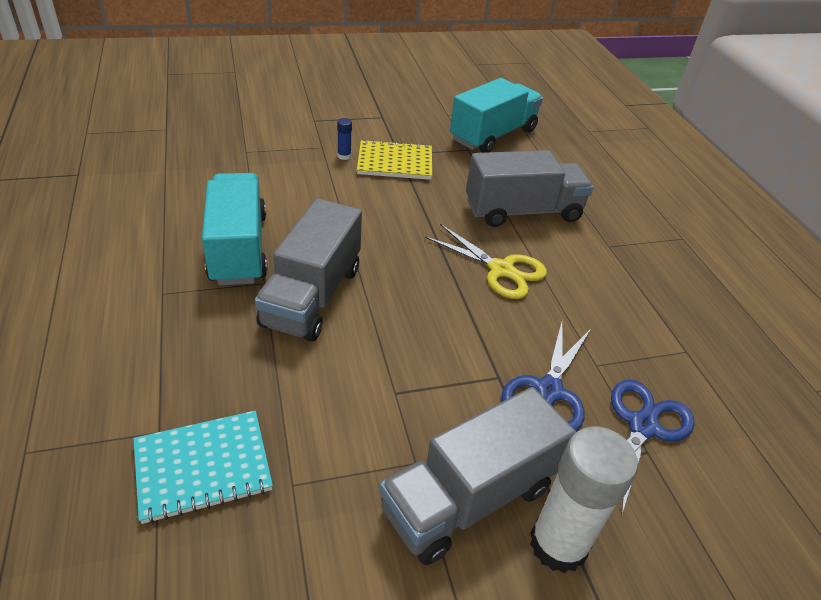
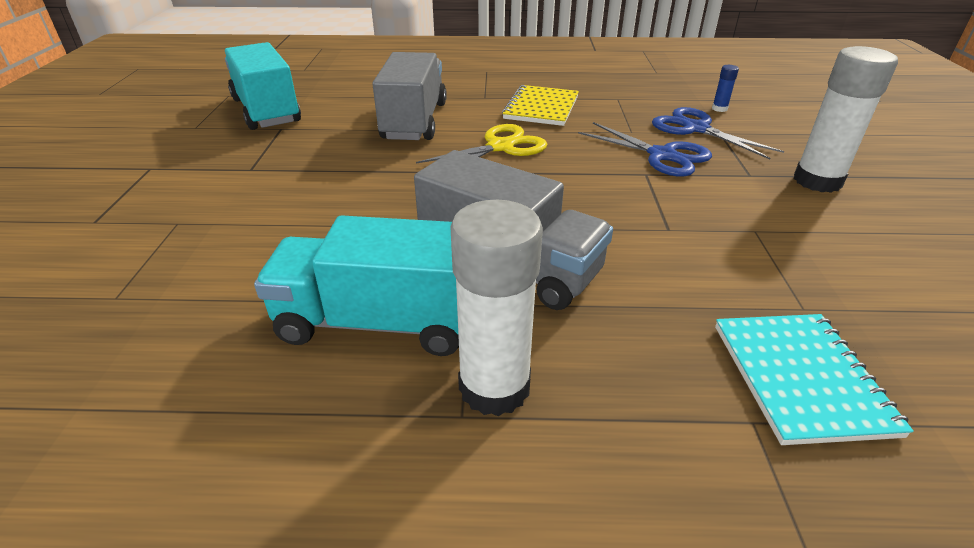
camera: 70 degrees left, 5 degrees down
(185, 303) = (494, 387): none -> white glue stick
(344, 156) = (219, 207): blue glue stick -> blue glue stick (719, 109)
(395, 162) = (268, 174): yellow notebook -> yellow notebook (541, 108)
(469, 498) = (787, 210): grey truck -> none

